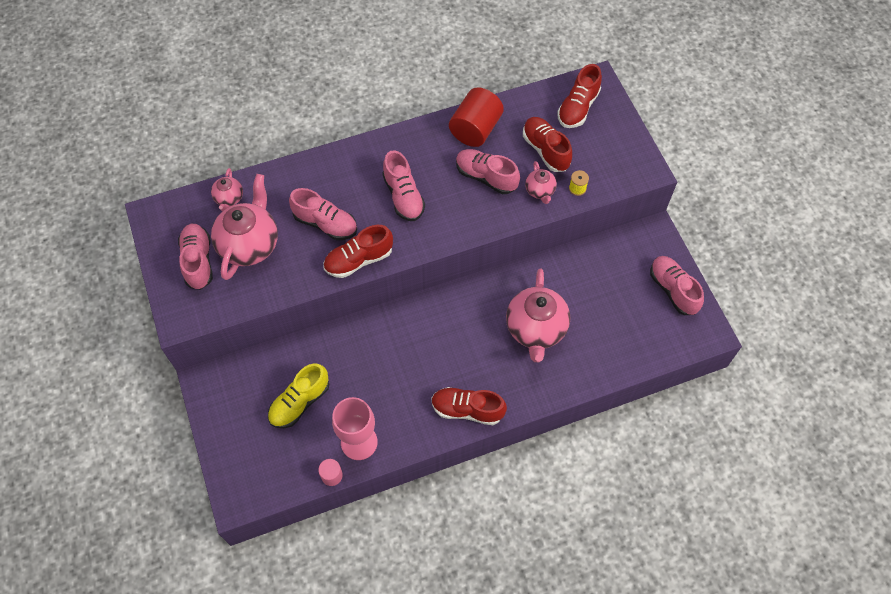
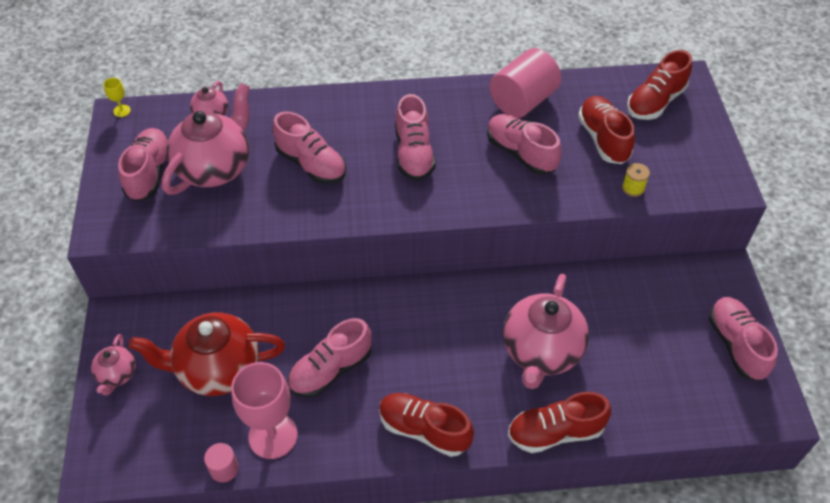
camera: 15 degrees right, 10 degrees down
(152, 210) = (122, 111): none -> yellow goblet
(300, 402) = (217, 369): yellow shoe -> red teapot
(359, 260) = (336, 211): red shoe -> red shoe (555, 432)
(385, 381) = (331, 370): none -> pink shoe
(475, 129) = (523, 101): red cylinder -> pink cylinder
(540, 191) = (584, 181): pink teapot -> pink teapot (117, 375)

